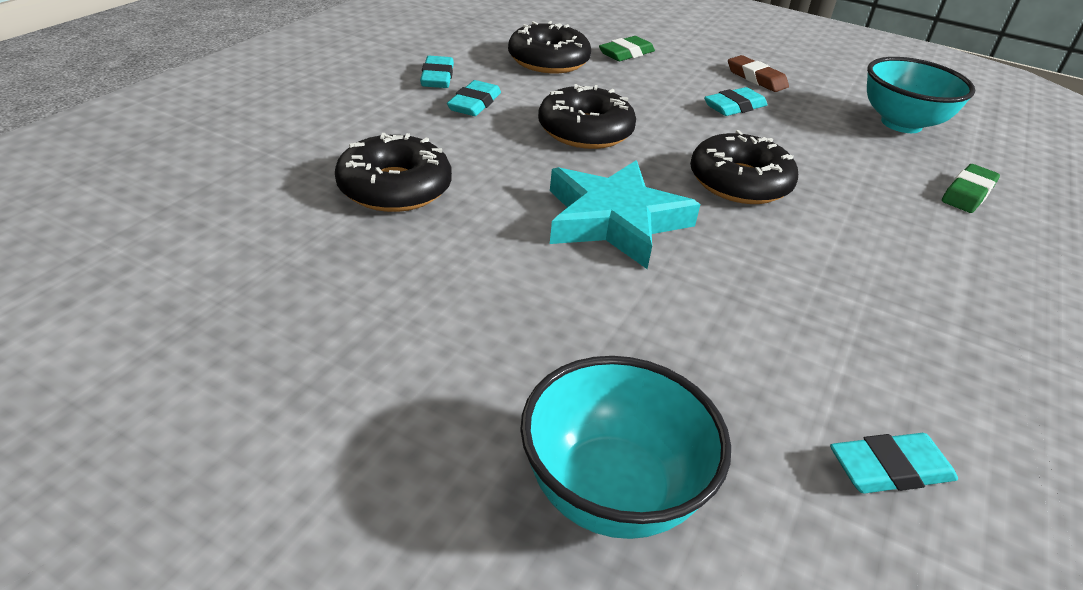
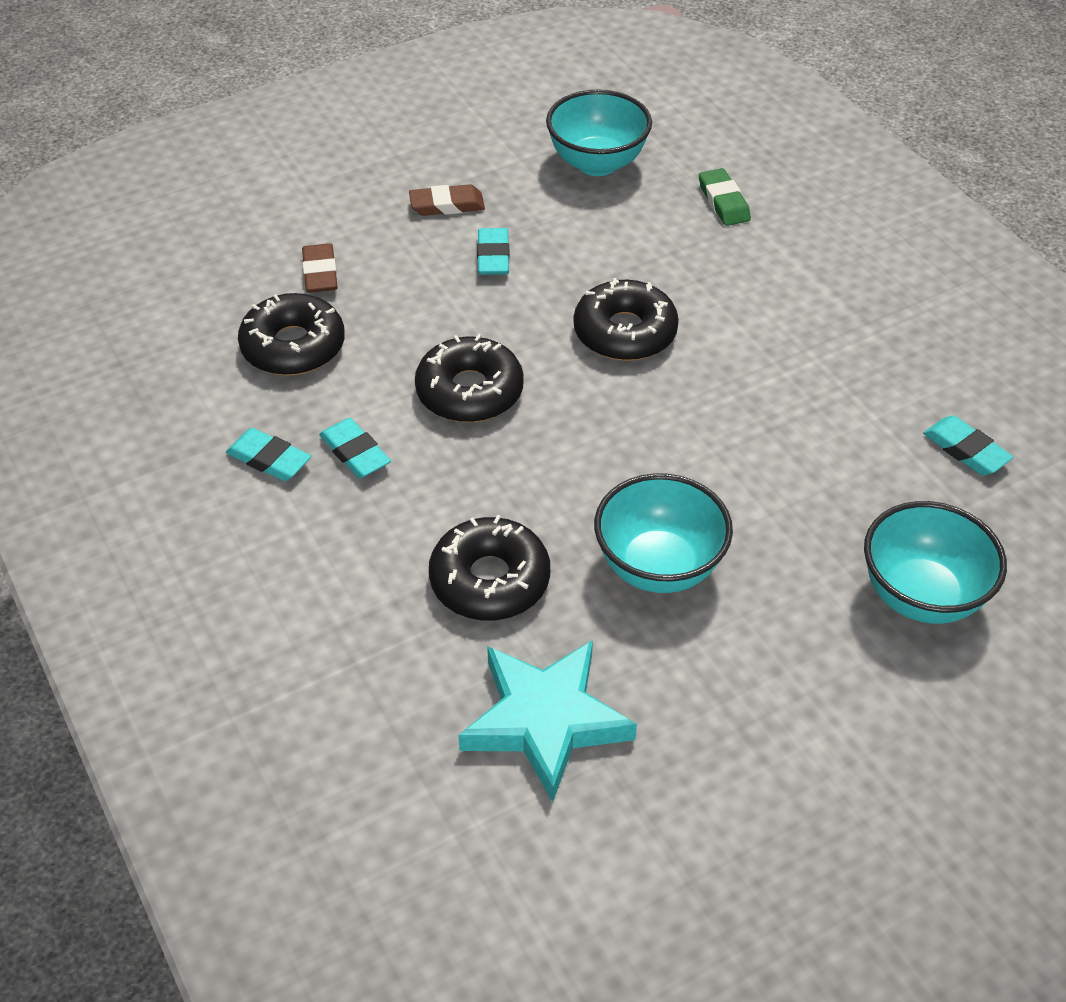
camera: 55 degrees left, 10 degrees up
(483, 272) = (658, 567): none -> turquoise bowl
(614, 220) = (634, 447): turquoise star -> turquoise star (545, 721)
(626, 53) = (320, 273): green eraser -> brown eraser
(889, 469) = (966, 450): turquoise eraser -> turquoise eraser turned 60 degrees counterclockwise

